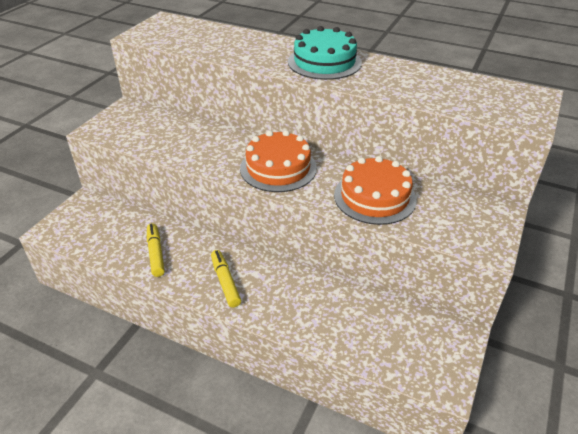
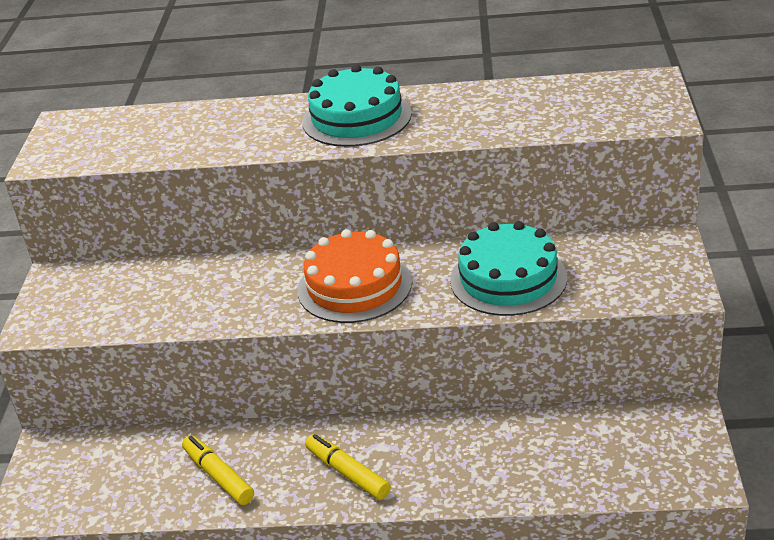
camera: 20 degrees left, 5 degrees down
(374, 197) = (508, 279): orange cake -> turquoise cake

